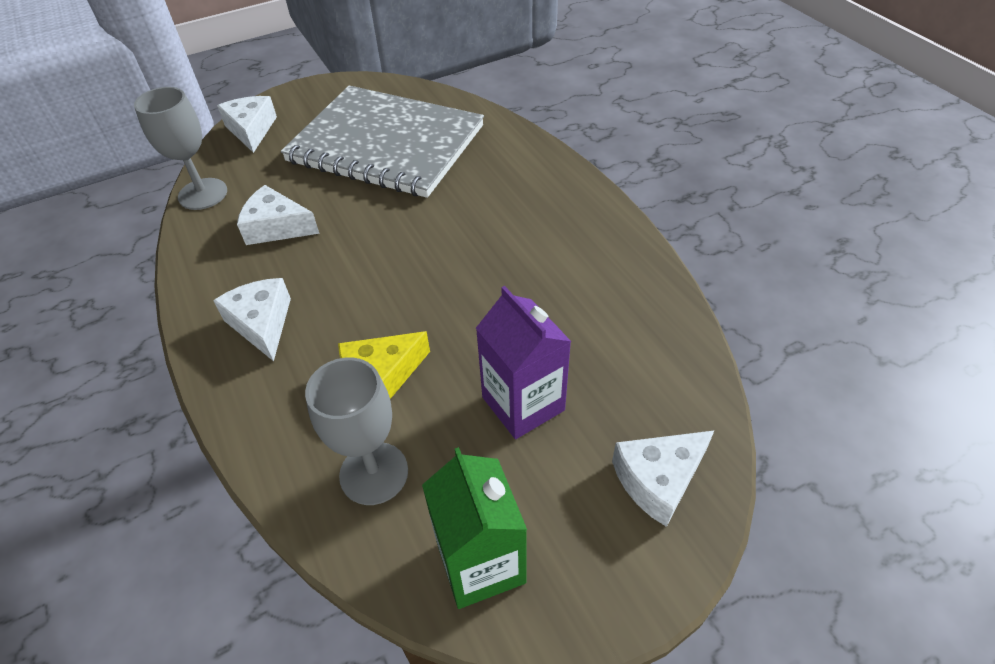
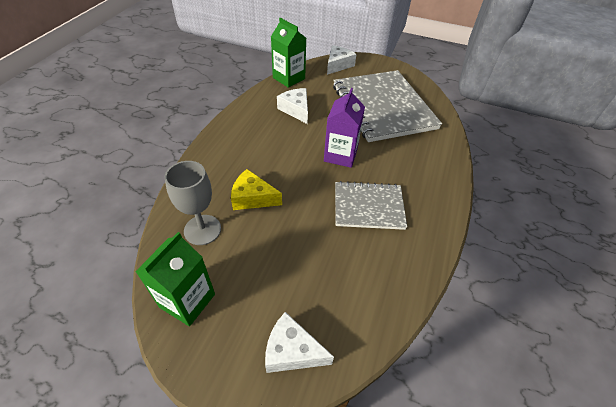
camera: 45 degrees right, 0 degrees up
(203, 194) = (289, 78): grey goblet -> green carton
(262, 324) = (243, 142): white cheese -> none
(523, 404) = (286, 260): purple carton -> purple carton (340, 155)
(526, 267) = (368, 207): none -> grey notebook

